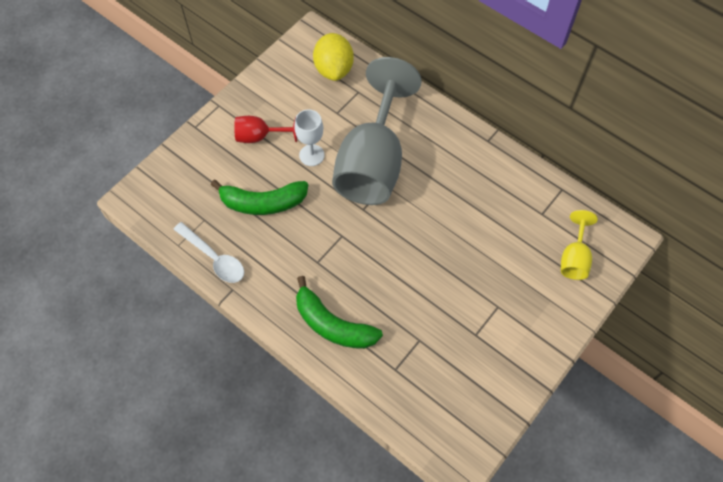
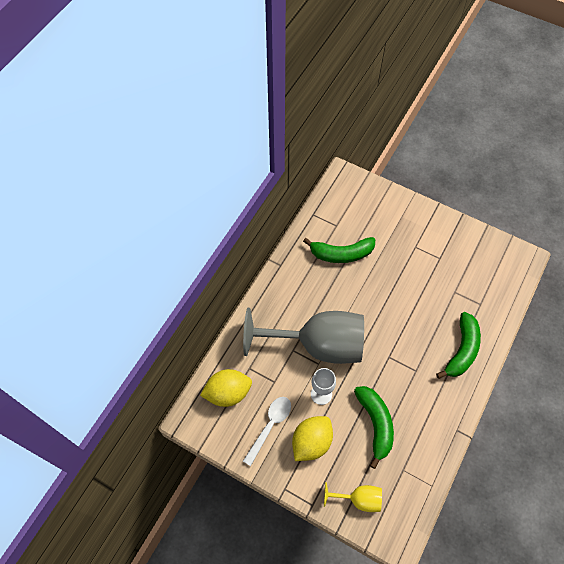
camera: 100 degrees left, 0 degrees up
(214, 258) = (435, 451): white spoon -> white spoon (270, 426)
(260, 136) = (311, 442): red goblet -> yellow lemon
(496, 211) = (341, 254): none -> green banana
(574, 258) = (366, 204): yellow goblet -> yellow goblet (358, 499)

